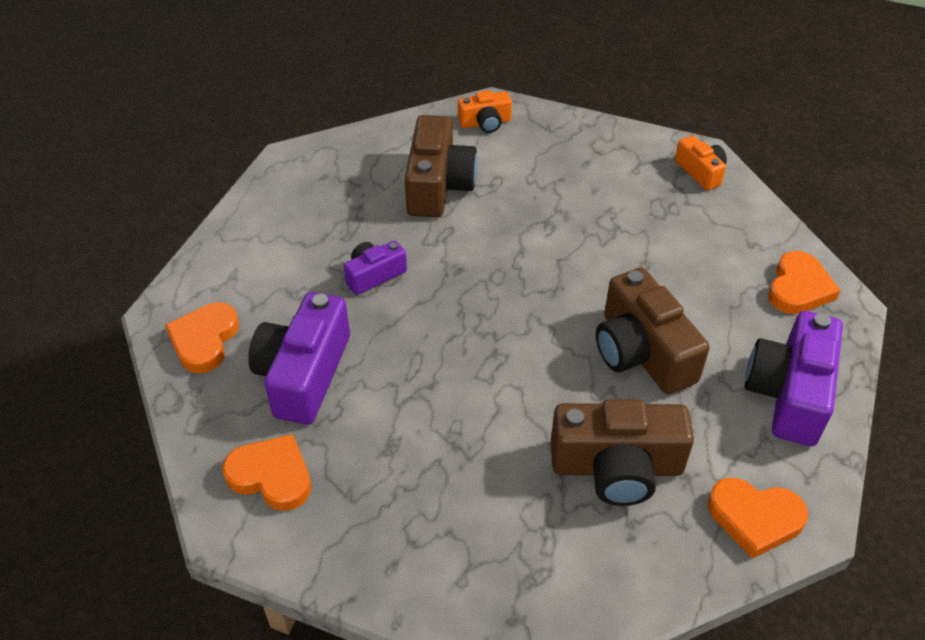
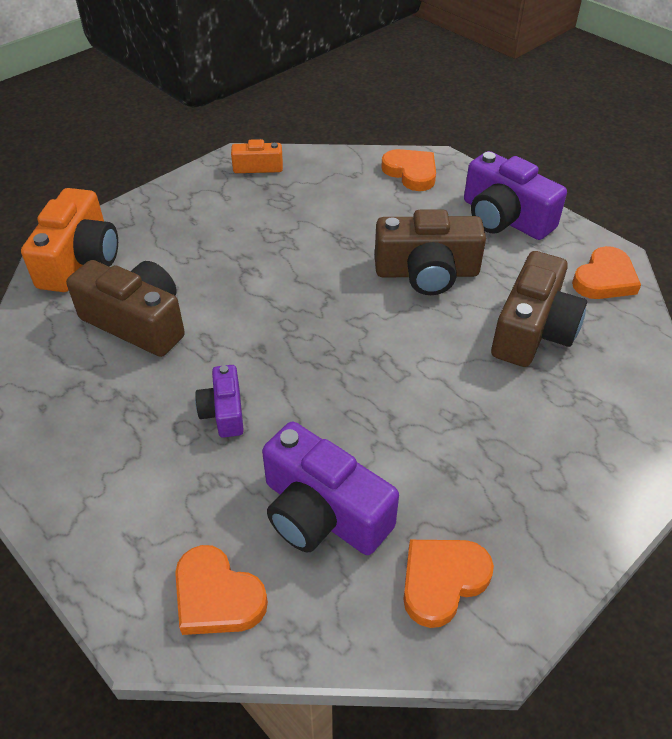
camera: 65 degrees left, 0 degrees up
(485, 123) = (80, 260): orange camera -> orange camera, size x1.81

